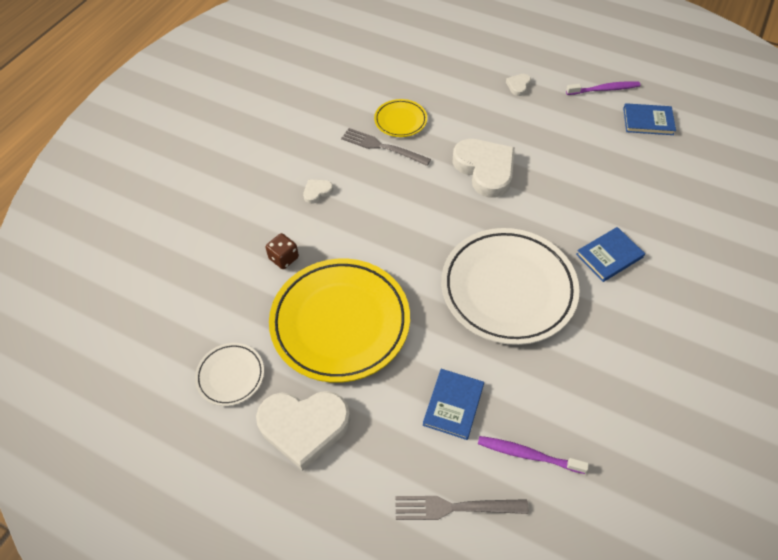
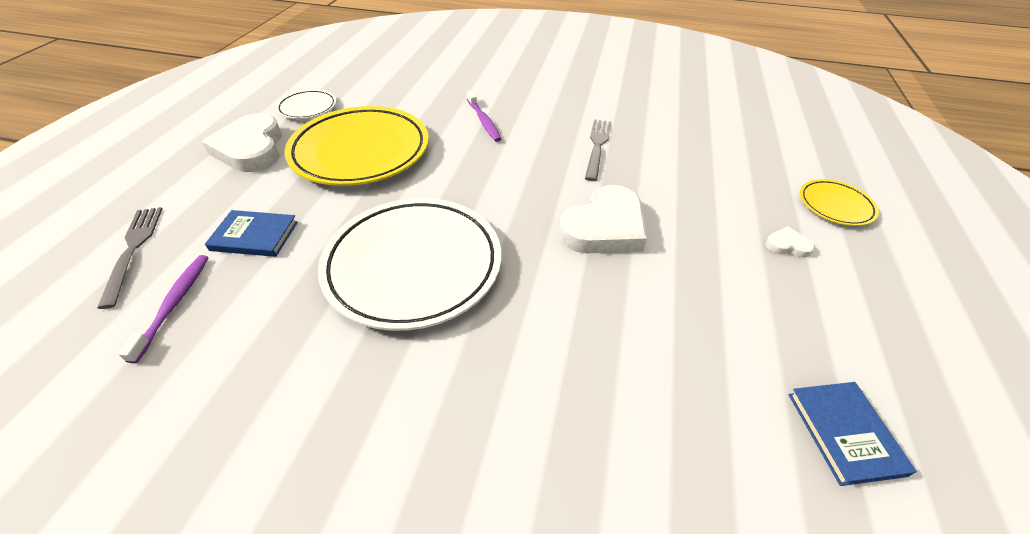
camera: 75 degrees right, 10 degrees down
(284, 258) = (431, 112): brown dice -> none
(317, 192) = (516, 117): white heart -> none
(400, 121) = (645, 153): yellow plate -> yellow plate (835, 206)
(604, 89) = (873, 355): purple toothbrush -> purple toothbrush (483, 121)
(609, 256) = (492, 378): blue book -> none

